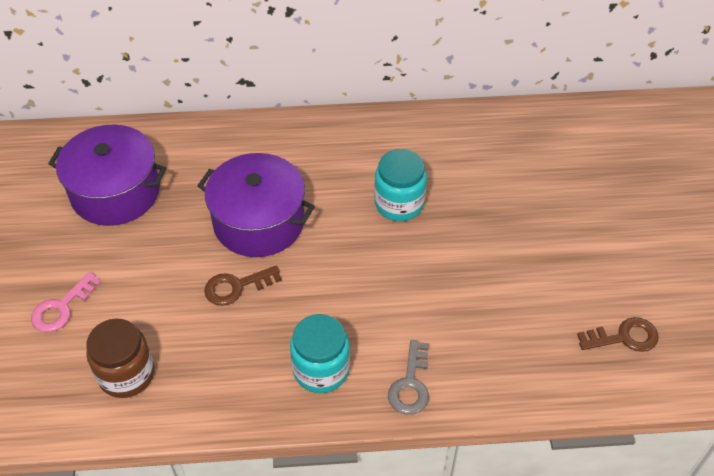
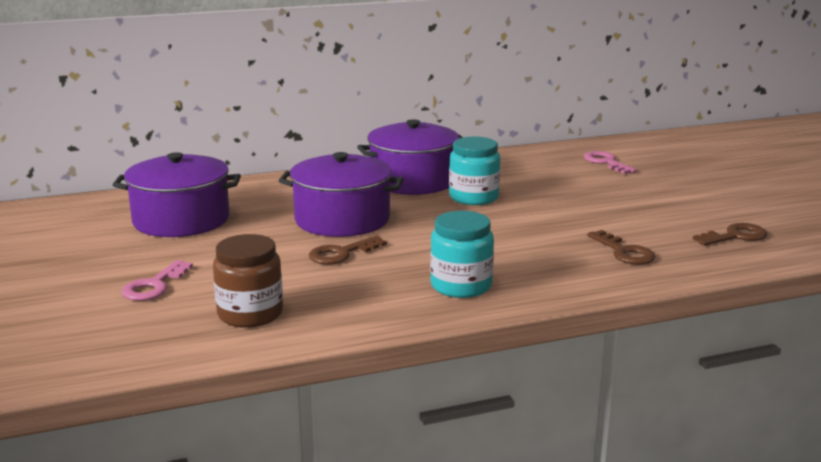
camera: 15 degrees left, 30 degrees down
(353, 156) = (413, 181): none -> purple pot
(410, 384) = (557, 282): grey key -> none
(498, 343) = (624, 252): none -> brown key
(567, 155) = (606, 162): none -> pink key

